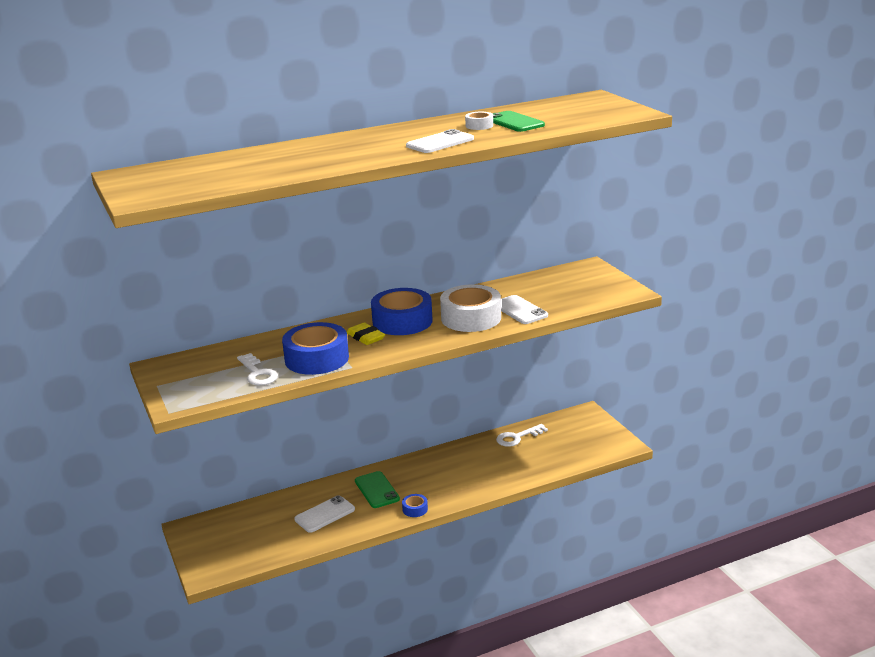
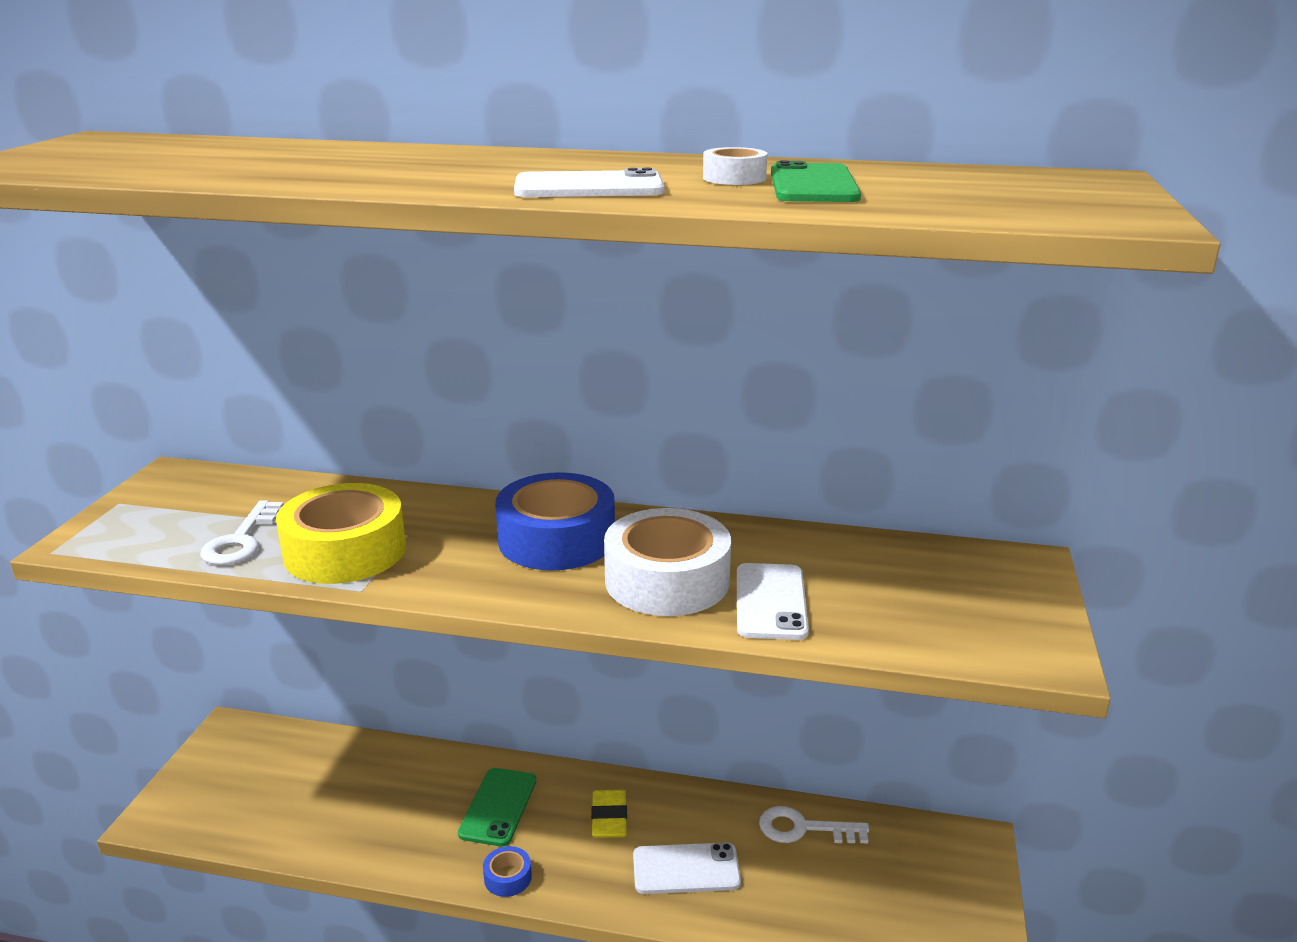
camera: 35 degrees right, 0 degrees up
(317, 359) = (345, 551): blue tape -> yellow tape
(325, 514) = (389, 809): white phone -> white phone (686, 869)
(365, 337) = (464, 544): yellow eraser -> yellow eraser (609, 818)

